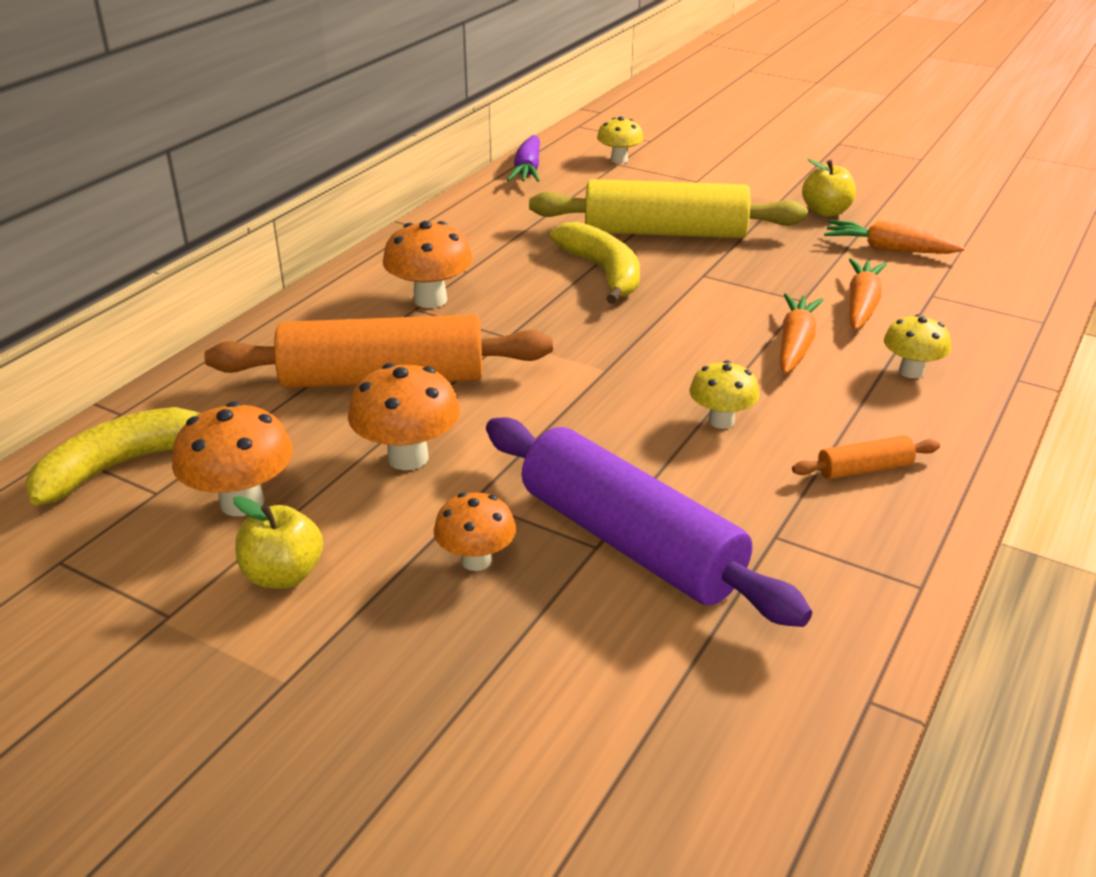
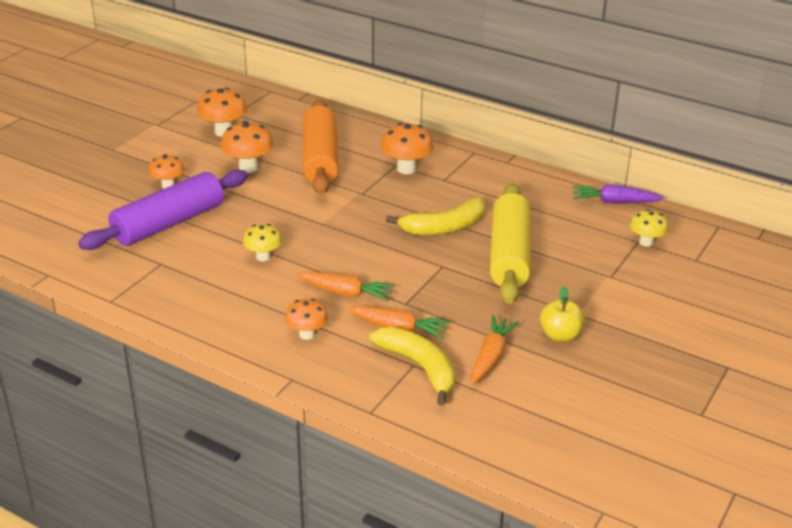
camera: 90 degrees right, 0 degrees up
(123, 465) = (257, 104): yellow banana -> yellow banana (419, 367)
(283, 575) = (172, 144): yellow apple -> none
(864, 469) = (208, 299): orange rolling pin -> none
(911, 371) = (307, 334): yellow mushroom -> orange mushroom

